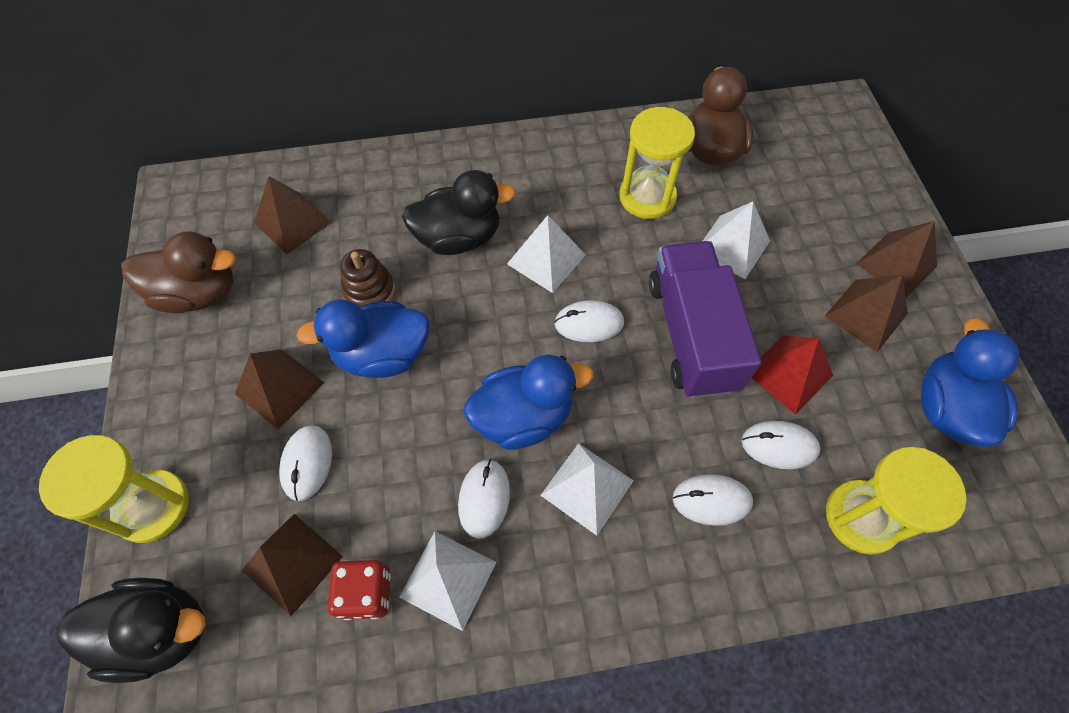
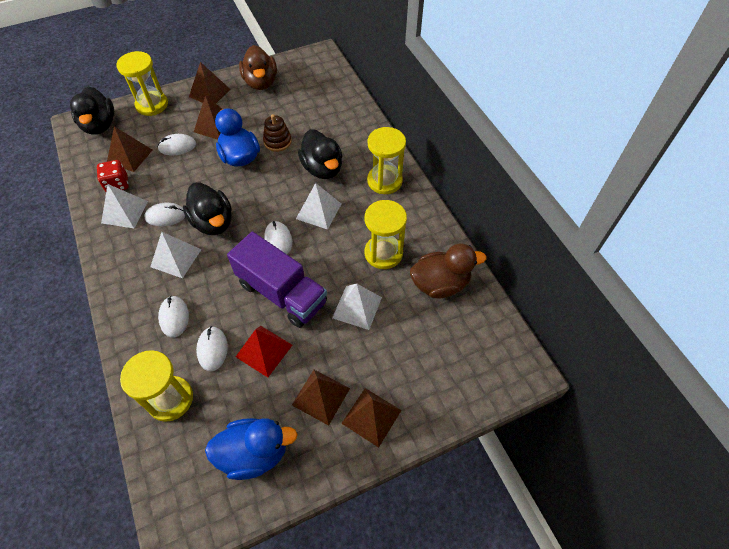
camera: 75 degrees right, 5 degrees down
(292, 222) = (312, 101): brown pyramid -> brown pyramid (209, 93)
(514, 166) = (384, 181): none -> yellow hourglass
(523, 417) = (213, 222): blue duck -> black duck
(691, 334) = (282, 293): purple truck -> purple truck turned 60 degrees clockwise

